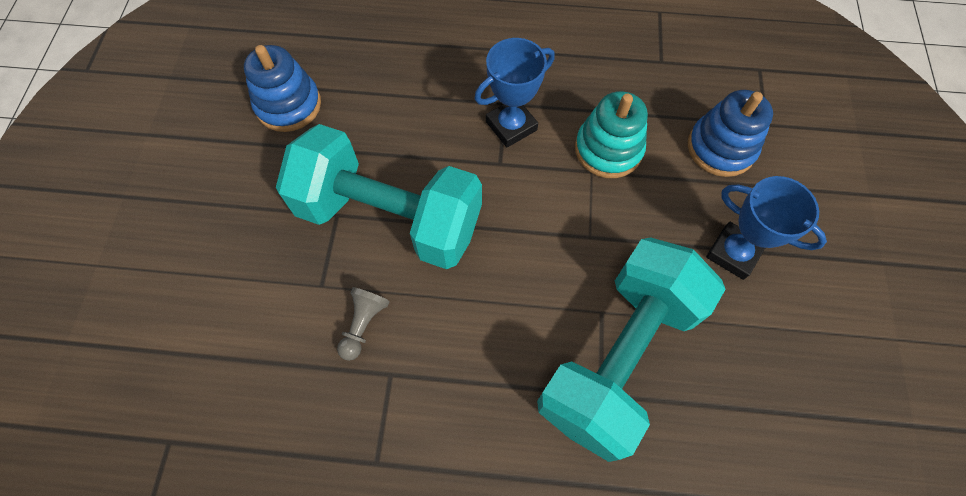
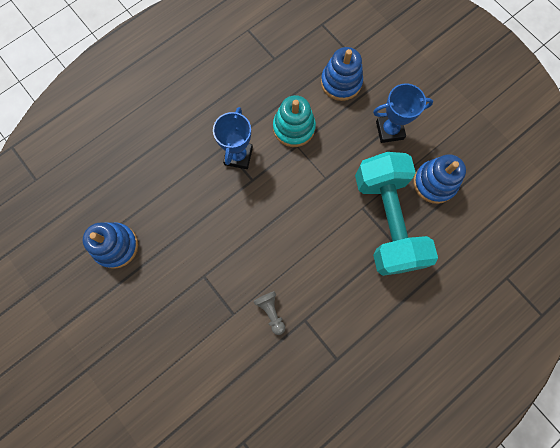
camera: 45 degrees left, 10 degrees up
(389, 217) = (229, 254): turquoise dumbbell -> none
(735, 371) = (434, 183): none -> blue stacking toy

